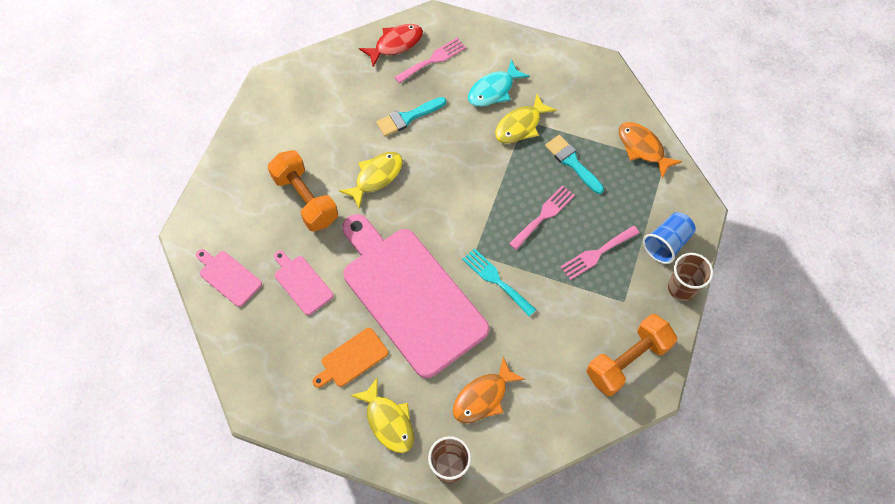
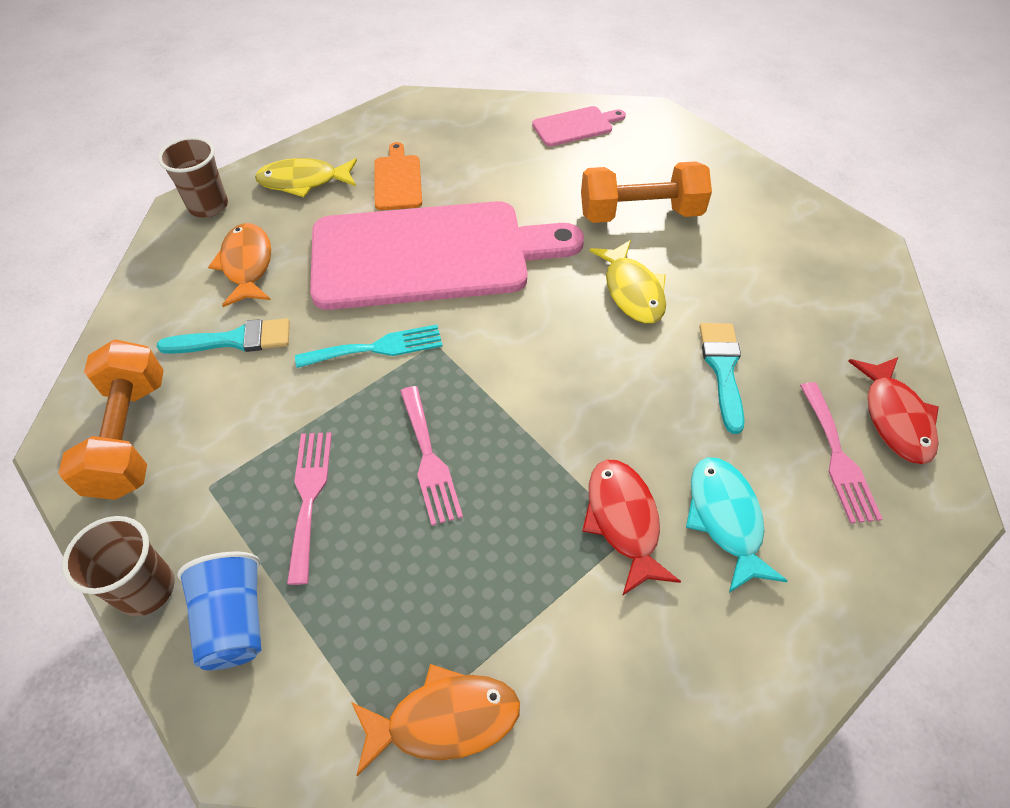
camera: 120 degrees right, 10 degrees down
(302, 283) = (524, 174): pink cutting board -> none
(520, 125) = (623, 521): yellow fish -> red fish
(572, 162) = (496, 562): turquoise brush -> turquoise brush (235, 340)

